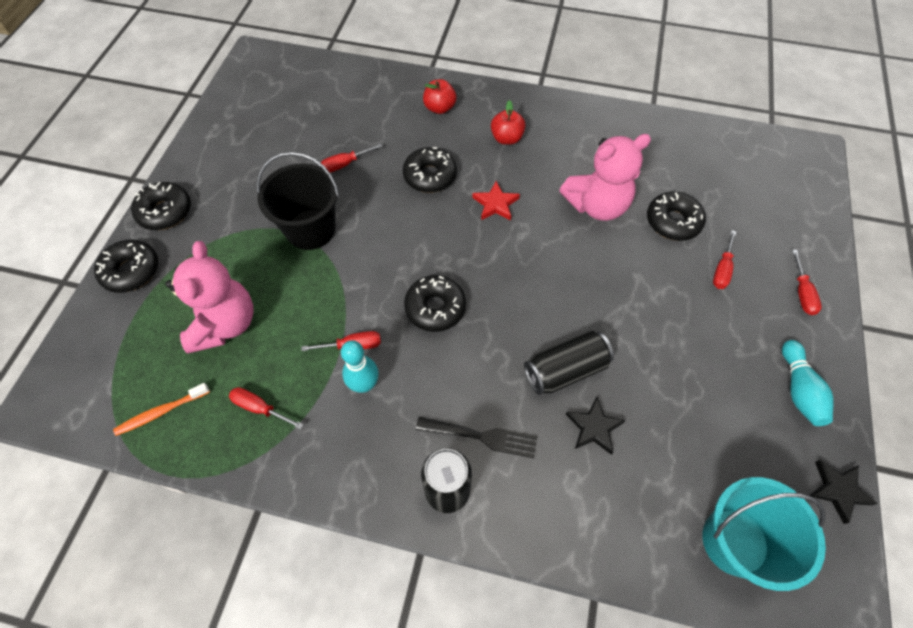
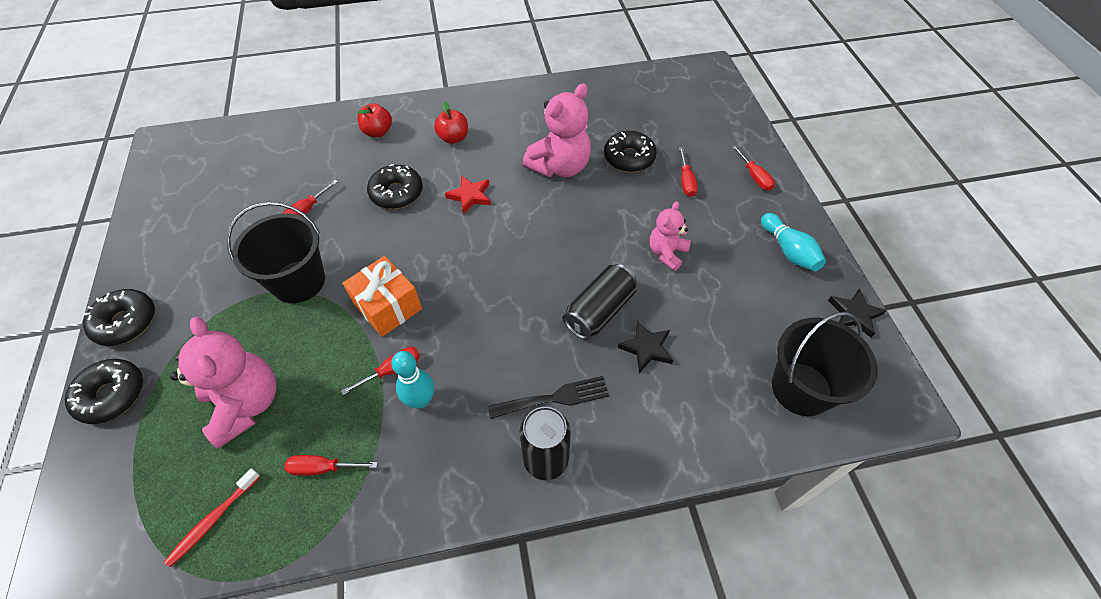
camera: 25 degrees left, 5 degrees down
(161, 412) = (213, 520): orange toothbrush -> red toothbrush
(374, 284) = (388, 306): none -> orange gift
(435, 308) = (457, 305): black donut -> none
(662, 338) = (667, 253): none -> pink teddy bear
(734, 542) = (801, 389): turquoise bucket -> black bucket

